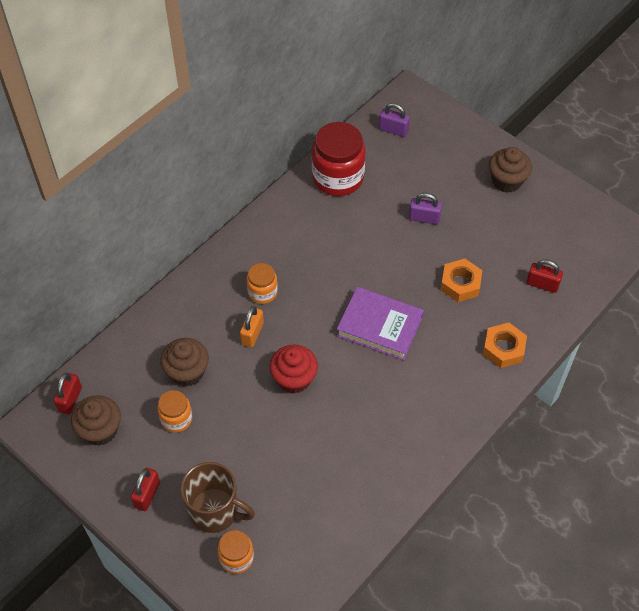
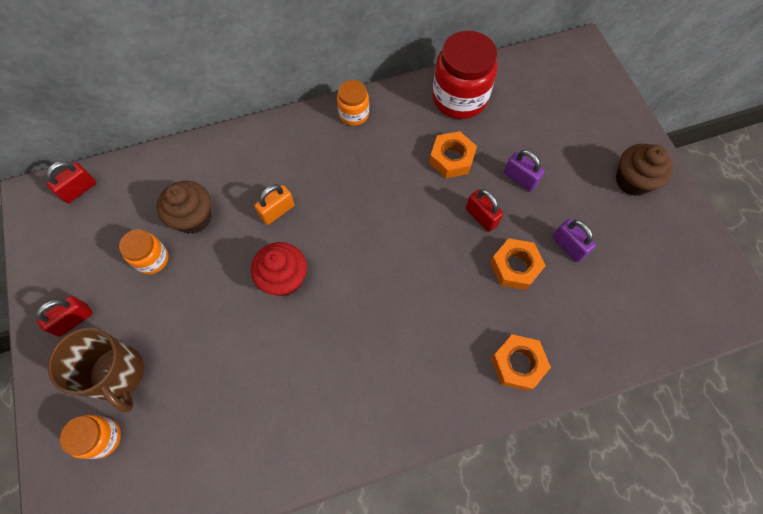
camera: 30 degrees right, 10 degrees up
(100, 430) = (82, 233): brown cupcake -> none
(262, 292) = (314, 175): orange jar -> orange jar (354, 114)
(363, 228) = (451, 159): none -> orange nut
(379, 326) = (403, 269): purple book -> none
(393, 130) = (544, 76): purple padlock -> purple padlock (568, 246)
(542, 284) = (605, 314): red padlock -> red padlock (481, 217)

